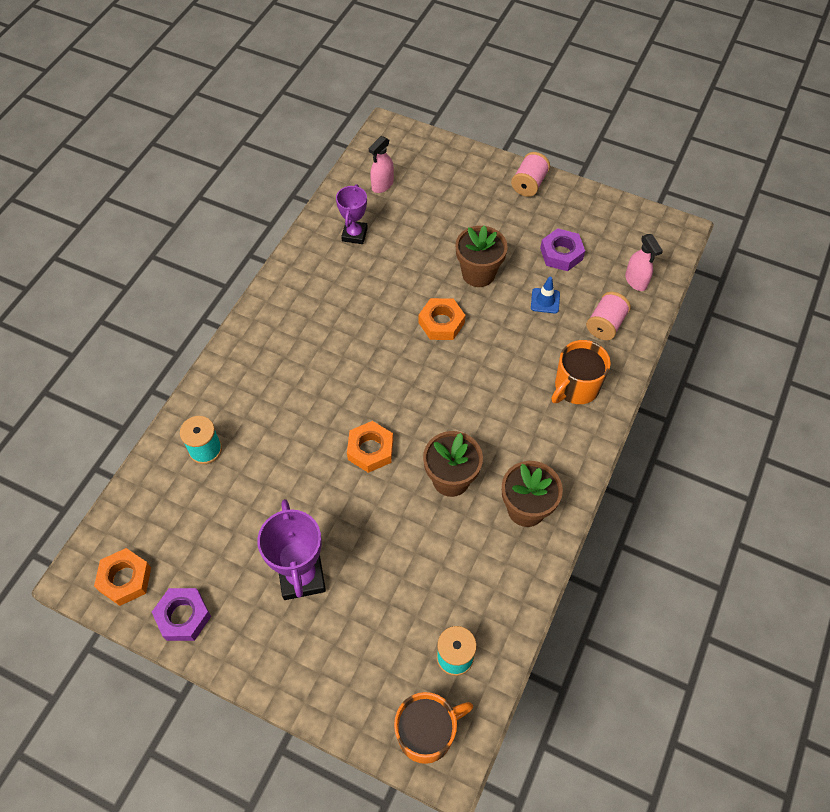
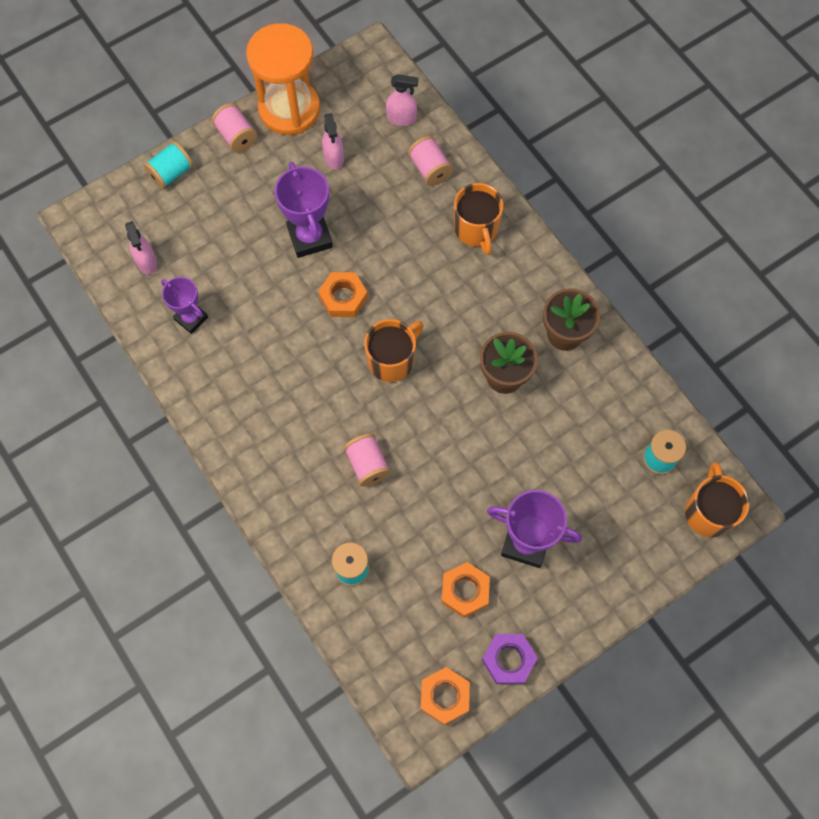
camera: 60 degrees left, 10 degrees up
(304, 415) = (367, 464): none -> pink spool
(370, 450) = (438, 426): orange nut -> orange nut (465, 591)
(409, 385) = (392, 360): none -> orange mug
(466, 162) = (171, 173): none -> turquoise spool
(478, 274) = (310, 237): brown flower pot -> purple trophy
(545, 301) = (375, 201): blue traffic cone -> none
(561, 254) = (334, 158): purple nut -> pink spray bottle
(580, 204) = (289, 109): none -> orange hourglass

